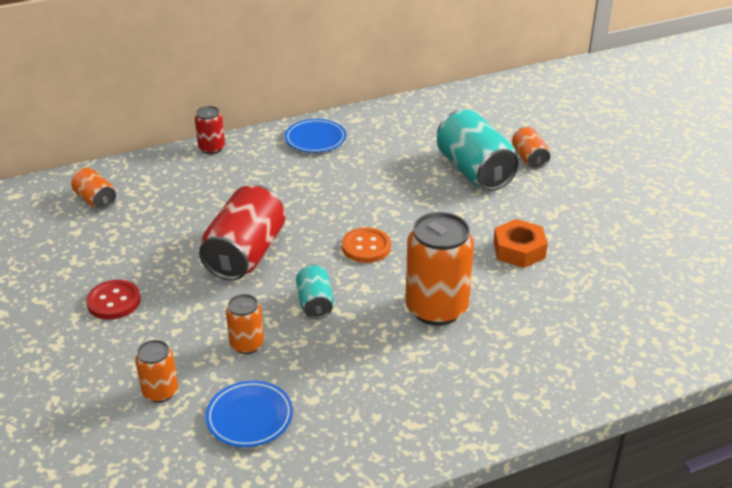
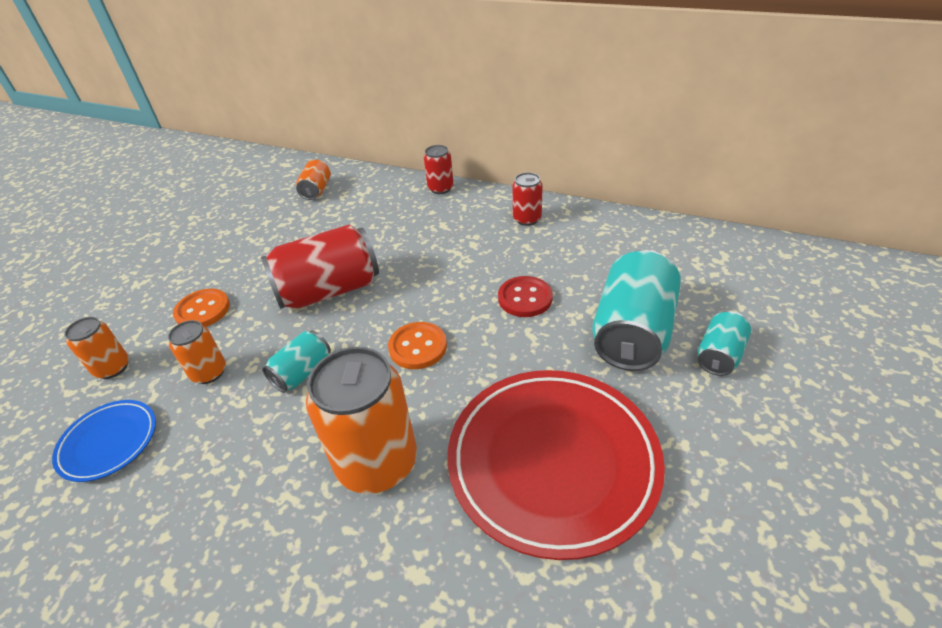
camera: 50 degrees right, 5 degrees up
(114, 301) = (207, 273): red button -> red button (525, 298)
(163, 321) = (203, 310): none -> orange button
(315, 139) = (527, 219): blue plate -> red can
(519, 250) = (552, 461): orange nut -> red plate
(529, 158) = (719, 355): orange can -> turquoise can

